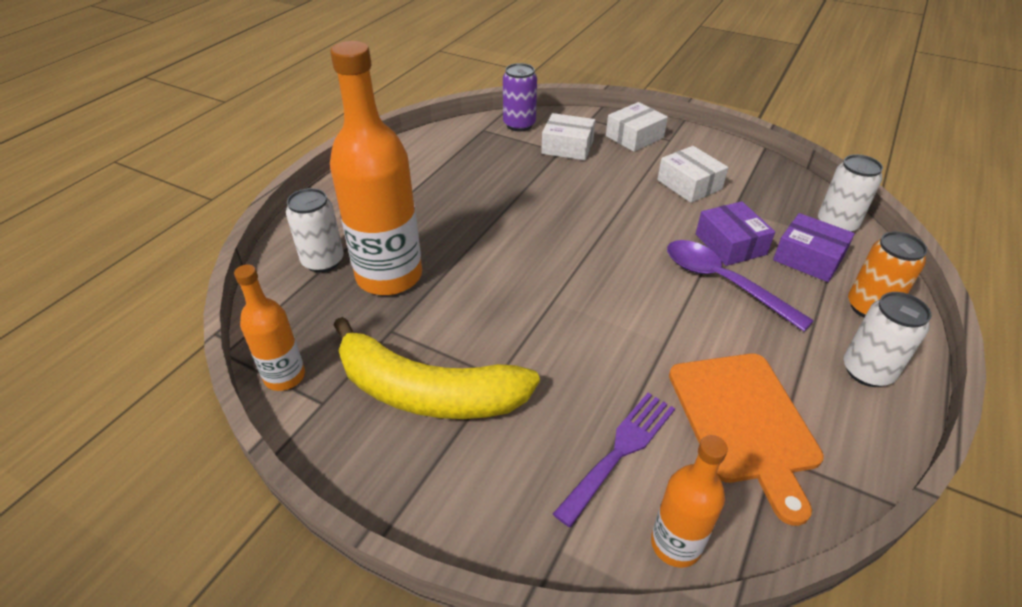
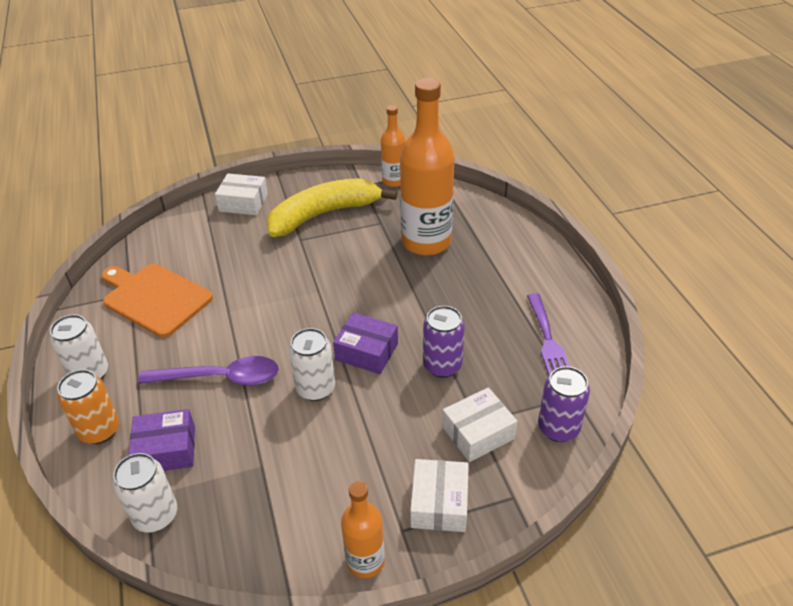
camera: 135 degrees right, 0 degrees up
(323, 261) = (473, 224): white can -> white can (315, 388)
(535, 186) = (442, 365): none -> purple can
(620, 450) = (209, 249): purple fork -> purple fork (548, 342)
(675, 544) = (159, 235): orange bottle -> orange bottle (365, 561)
(689, 184) = (323, 468): white box -> white box (243, 203)
(730, 244) = (238, 419): purple box -> purple box (366, 352)

